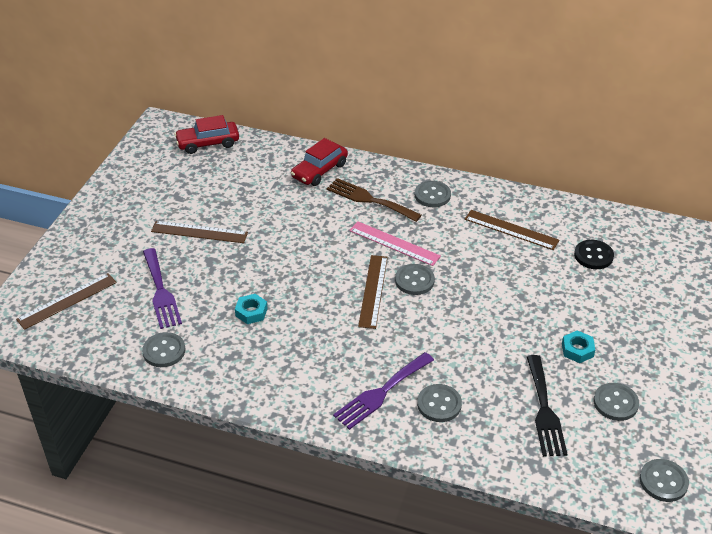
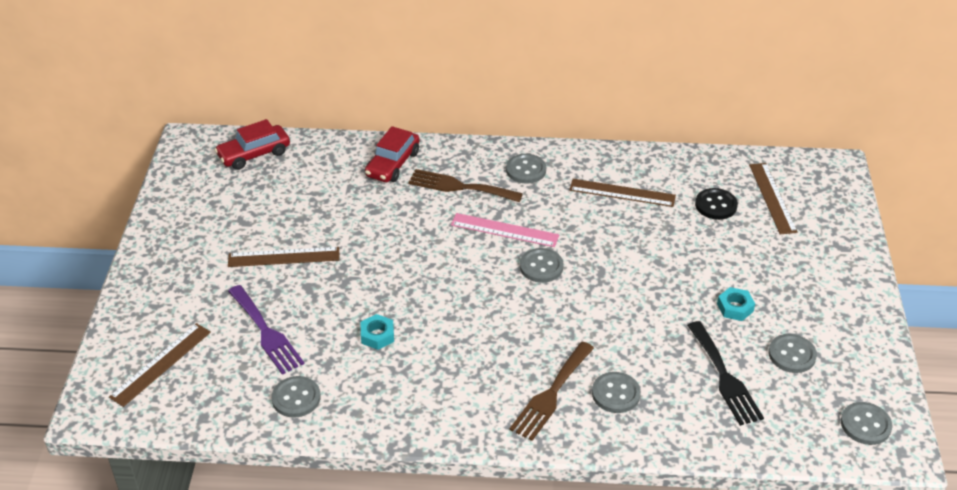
camera: 15 degrees left, 0 degrees up
(373, 291) = (501, 286): brown ruler -> brown ruler (772, 198)
(381, 393) = (551, 394): purple fork -> brown fork

